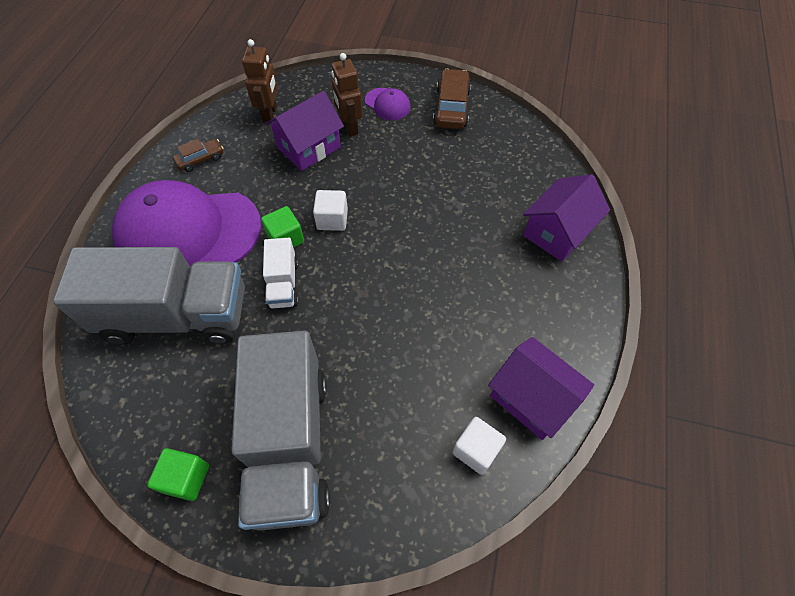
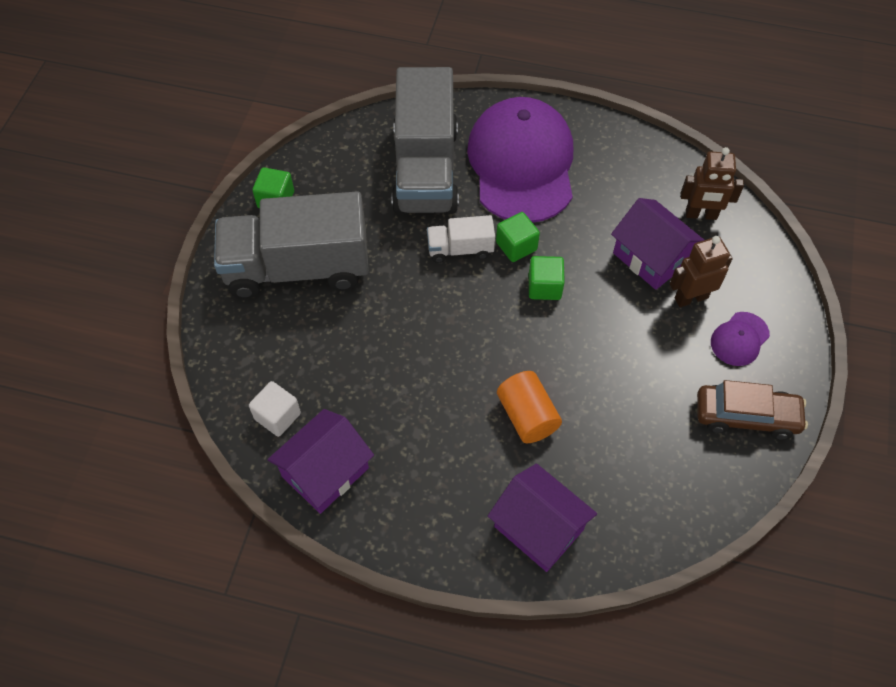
camera: 90 degrees right, 0 degrees up
(200, 159) = (620, 159): brown car -> none
(332, 219) = (544, 287): white cube -> green cube
(460, 236) = (527, 416): none -> orange cylinder

